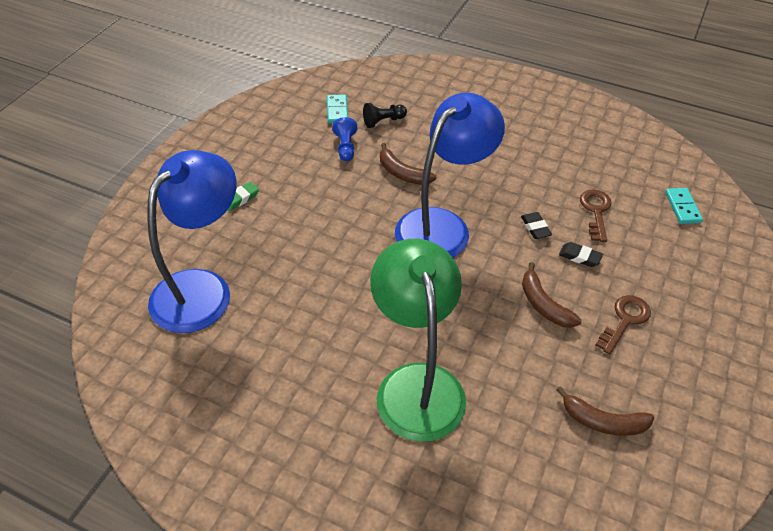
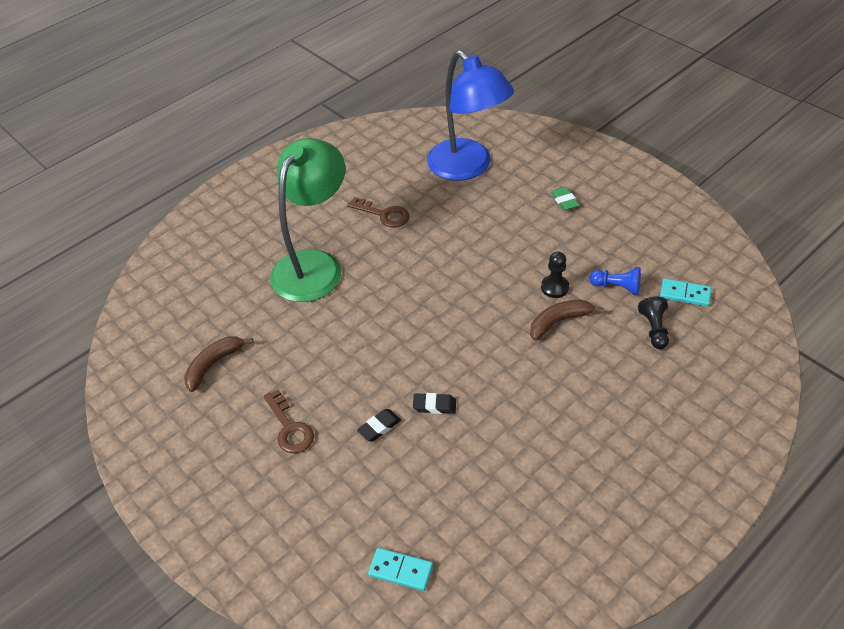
camera: 115 degrees right, 0 degrees up
(363, 183) = (554, 287): none -> black pawn
(417, 384) = (314, 265): green lamp -> green lamp turned 75 degrees counterclockwise
(442, 225) = (471, 331): blue lamp -> none
(543, 304) = (340, 373): brown banana -> none
(596, 211) = (433, 473): brown key -> brown key (384, 214)

